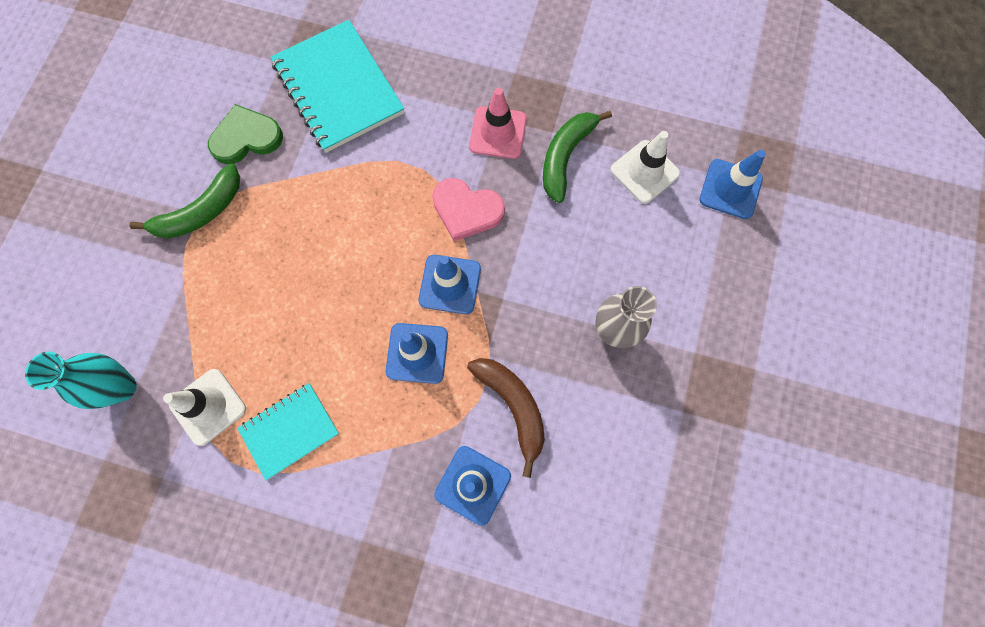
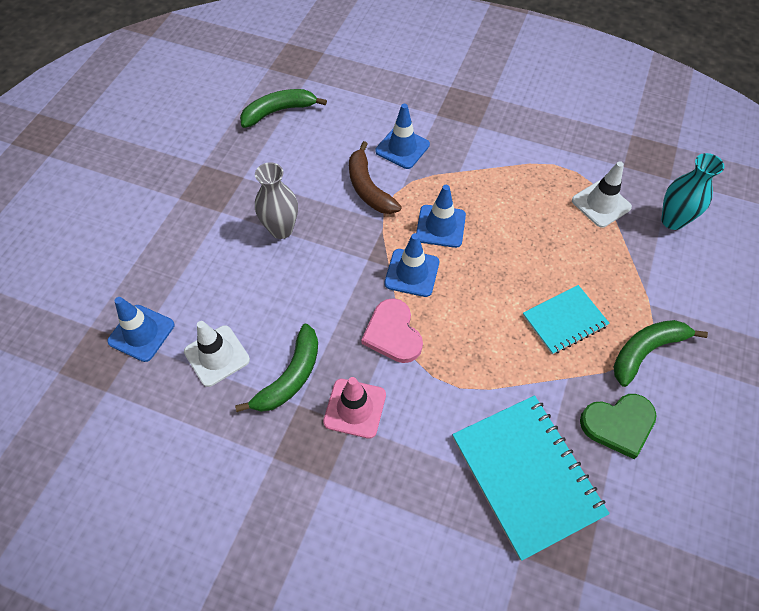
camera: 175 degrees left, 15 degrees down
(290, 431) = (536, 185): turquoise notebook -> turquoise notebook (564, 320)
(466, 210) = (393, 333): pink heart -> pink heart turned 135 degrees counterclockwise
(665, 545) = (278, 111): none -> green banana

